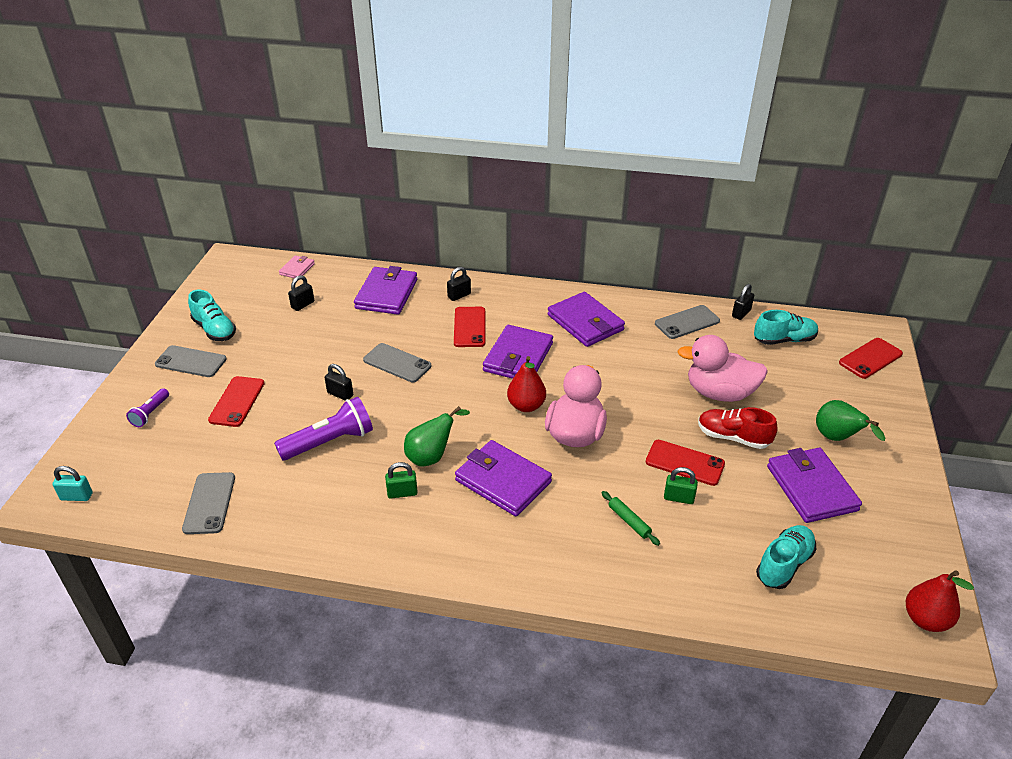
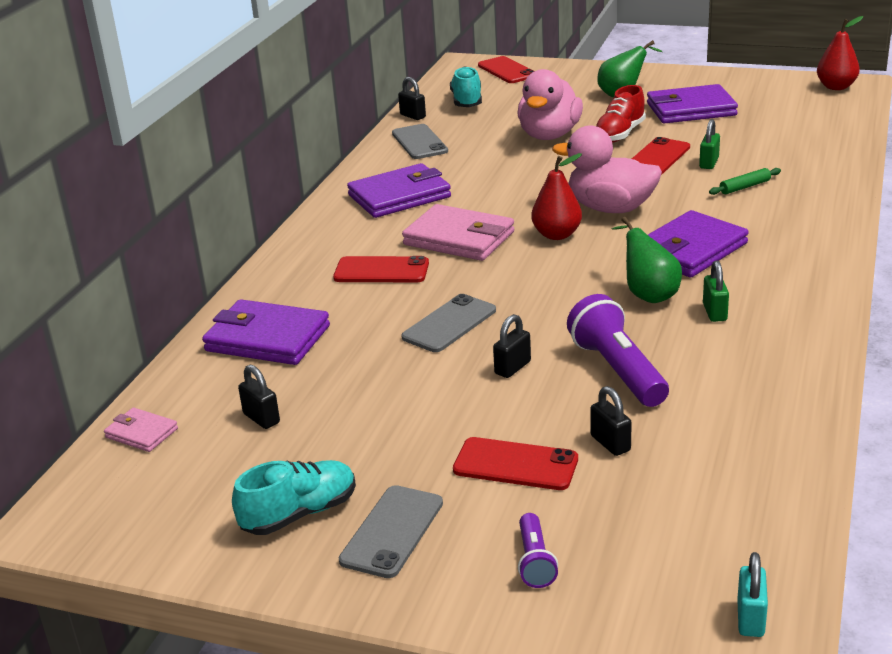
camera: 80 degrees left, 10 degrees down
(150, 413) = (535, 561): purple flashlight -> purple flashlight turned 60 degrees clockwise
(209, 503) = (750, 466): grey phone -> none
(459, 295) = (300, 279): black padlock -> black padlock (610, 443)
(518, 357) = (459, 238): purple wallet -> pink wallet
(784, 564) = (788, 127): turquoise shoe -> none

